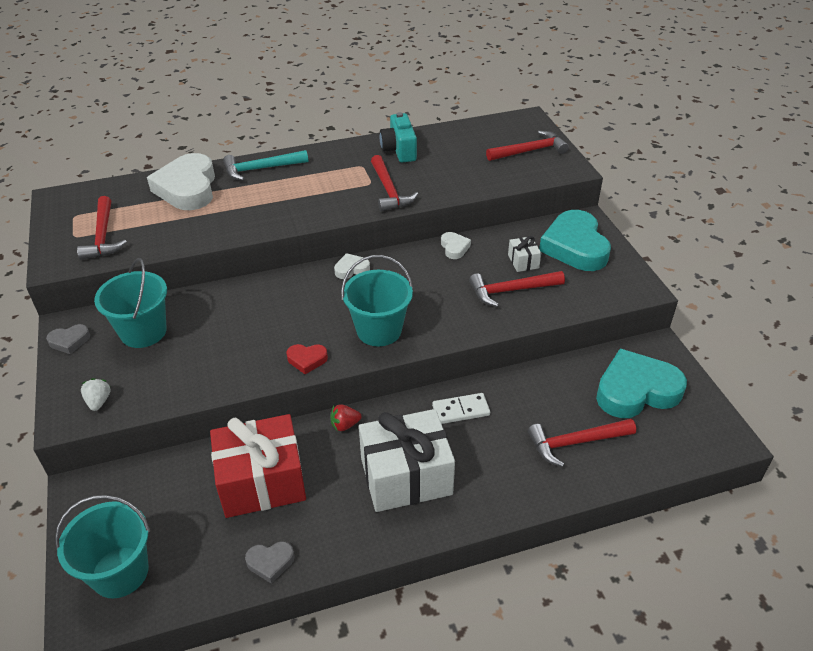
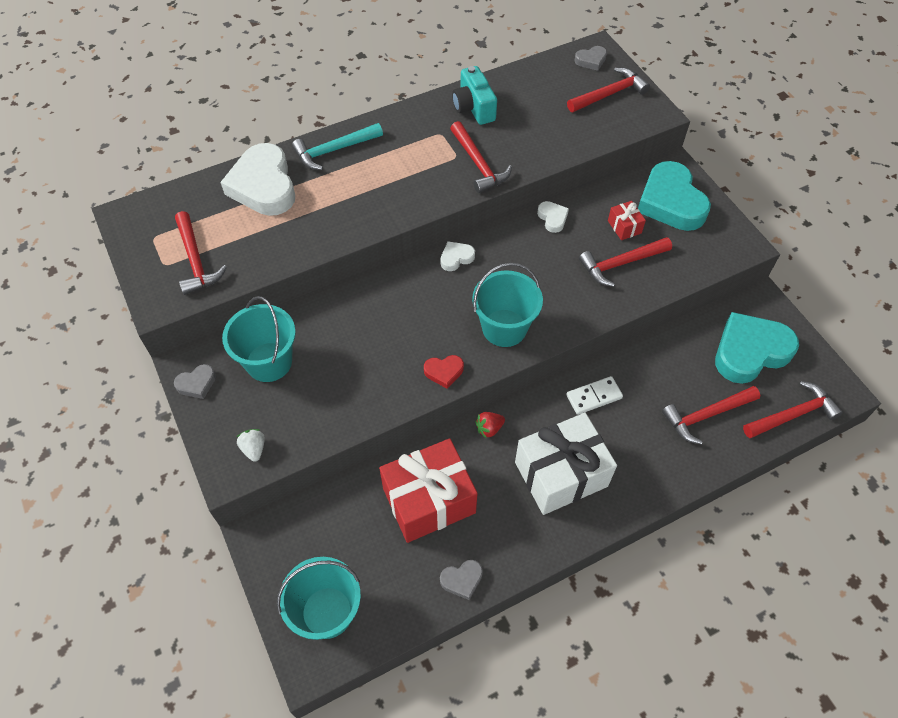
camera: 10 degrees left, 15 degrees up
(519, 126) = (591, 60): none -> grey heart
(523, 261) = (624, 227): white gift -> red gift
(671, 454) = (793, 414): none -> red hammer

